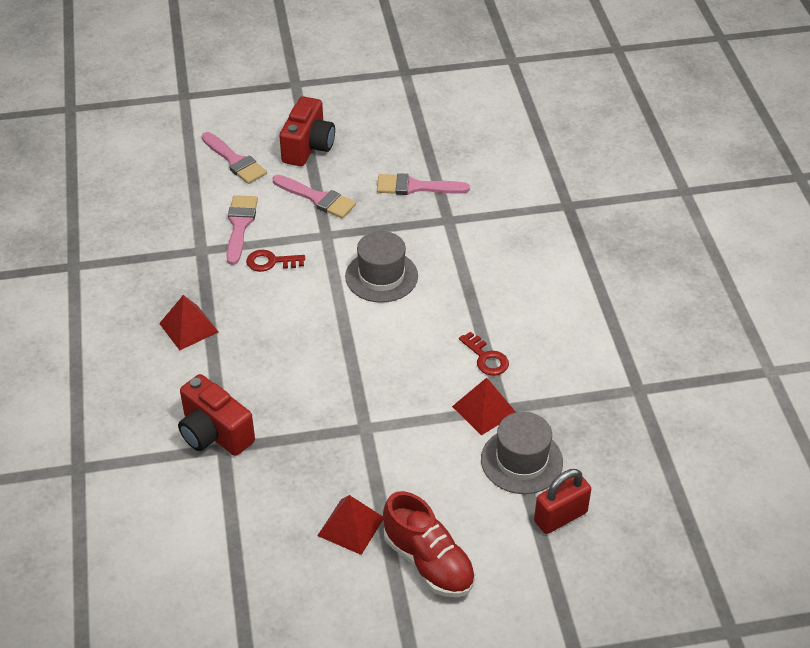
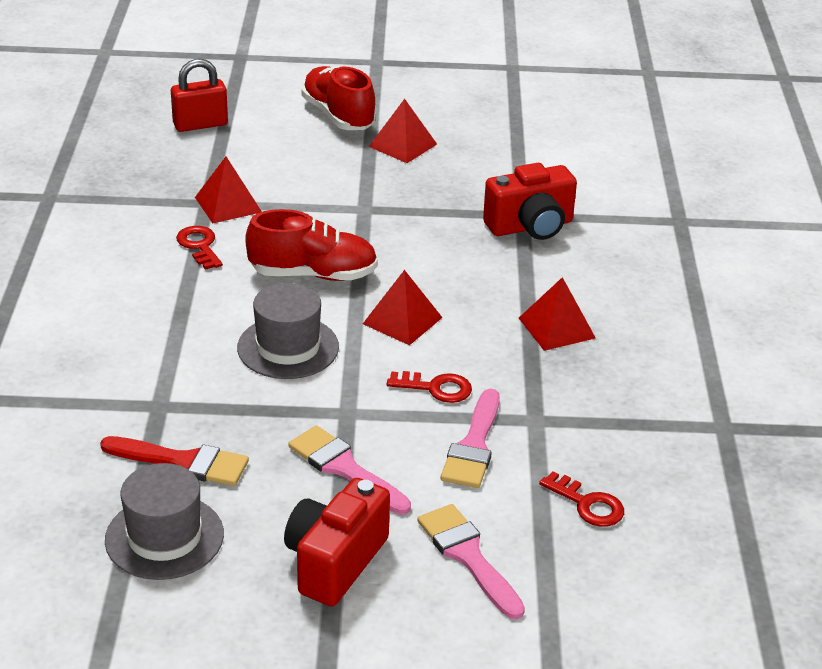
camera: 170 degrees left, 10 degrees down
(166, 200) = (588, 504): none -> red key
(214, 433) = (530, 227): red camera -> red camera turned 105 degrees clockwise
(306, 314) = (402, 320): none -> red pyramid
(385, 345) = (313, 274): none -> red shoe
(415, 187) = (183, 462): pink brush -> red brush
(521, 461) = (213, 163): grey hat -> grey hat (164, 537)

